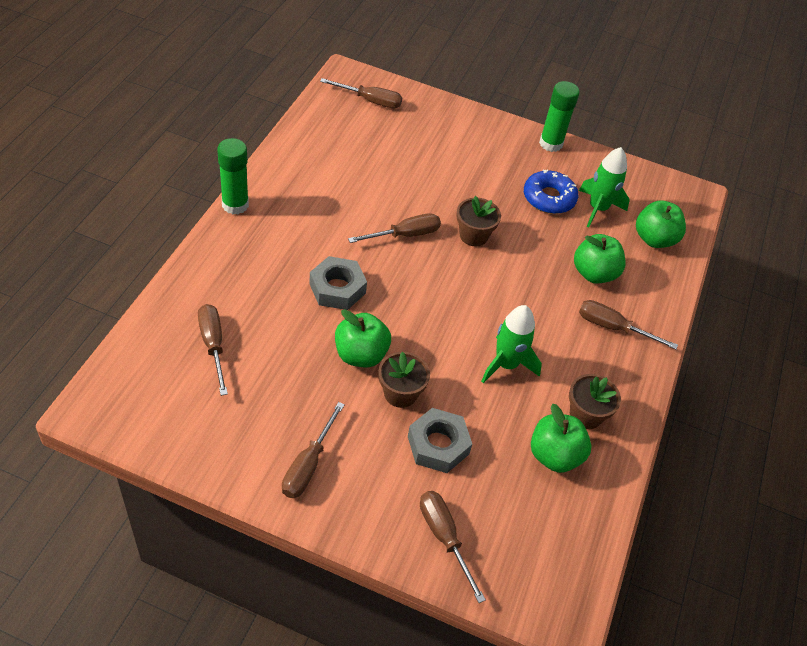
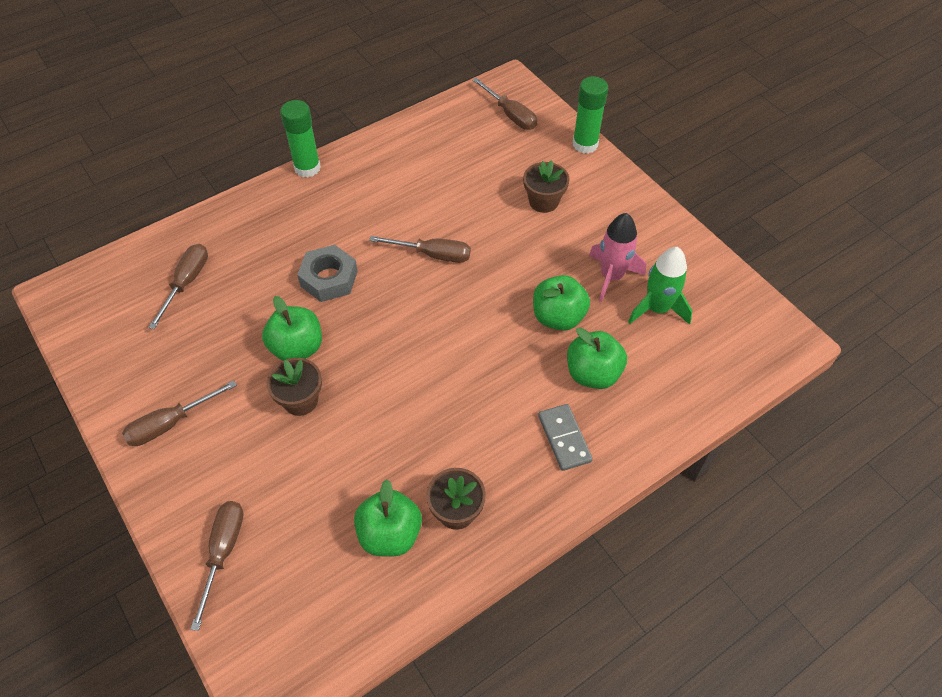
camera: 40 degrees right, 5 degrees up
(438, 445) = (292, 465): grey nut -> none
(473, 235) = (499, 282): brown flower pot -> brown flower pot (543, 201)
(506, 364) = (421, 422): green rocket -> none
(549, 198) = (611, 276): blue donut -> pink rocket
(550, 143) = (663, 221): green glue stick -> green glue stick (585, 144)
(613, 328) = (564, 438): brown screwdriver -> grey domino
(654, 239) = (695, 367): green apple -> green apple (558, 317)

